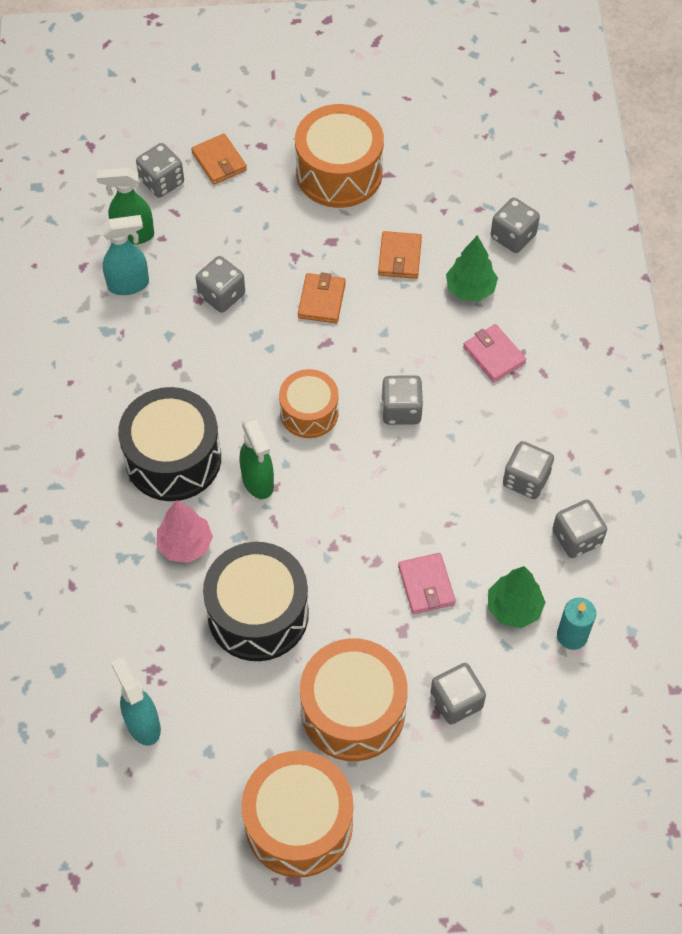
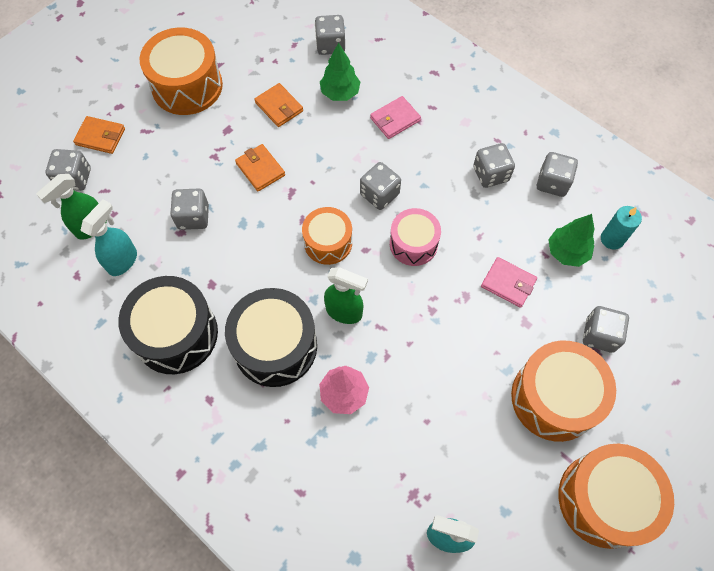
camera: 45 degrees left, 5 degrees up
(258, 614) = (436, 394): black drum -> black drum (176, 334)
(382, 478) = (413, 244): none -> pink drum
(494, 355) = (395, 119): pink wallet -> pink wallet turned 45 degrees counterclockwise

